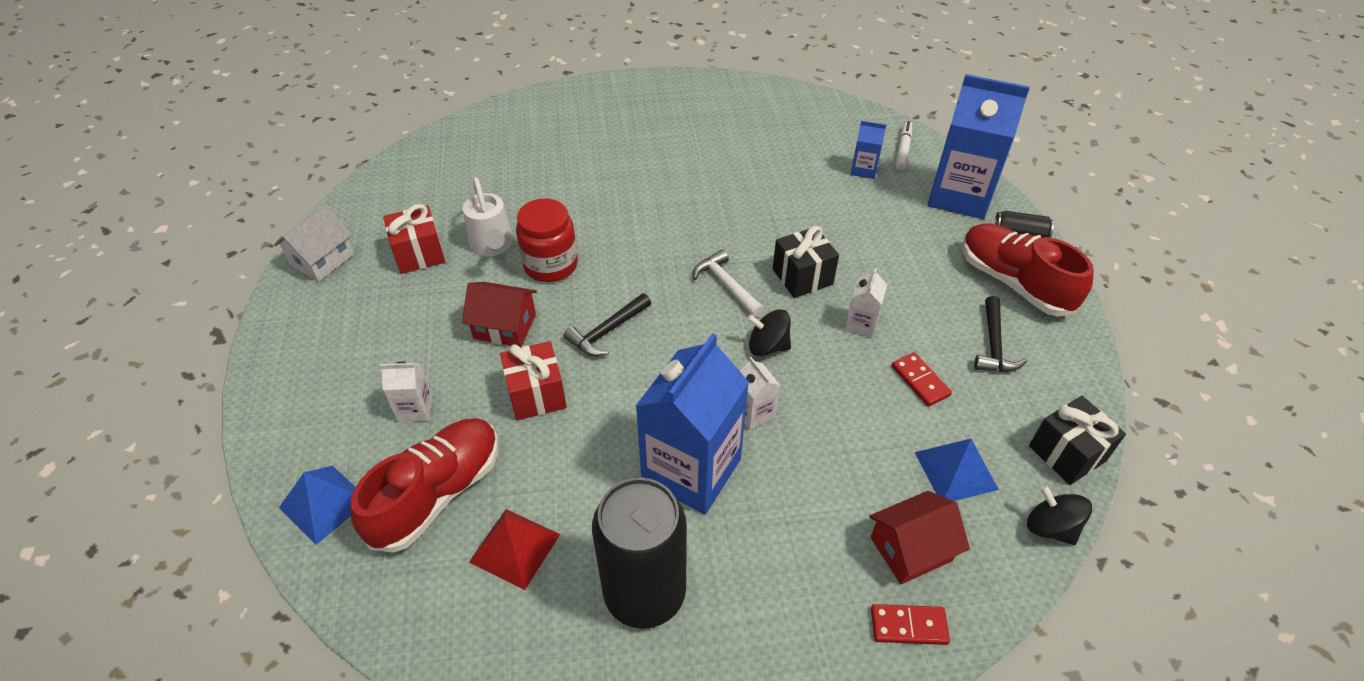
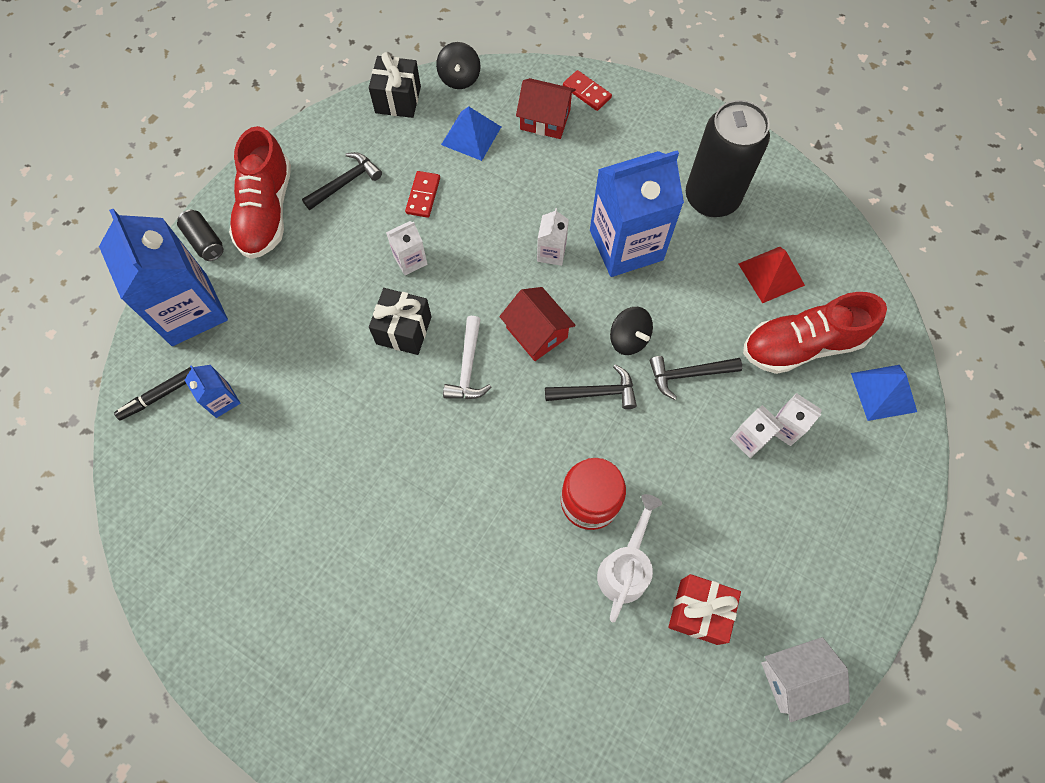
camera: 140 degrees left, 20 degrees up
(445, 379) = (749, 439): none -> white carton
(505, 326) = (672, 459): red house -> red house (536, 332)
(536, 394) = (688, 374): red gift -> black hammer
(767, 346) = (492, 292): black spinning top -> black spinning top (629, 339)
(903, 149) = (159, 396): white marker -> black marker

